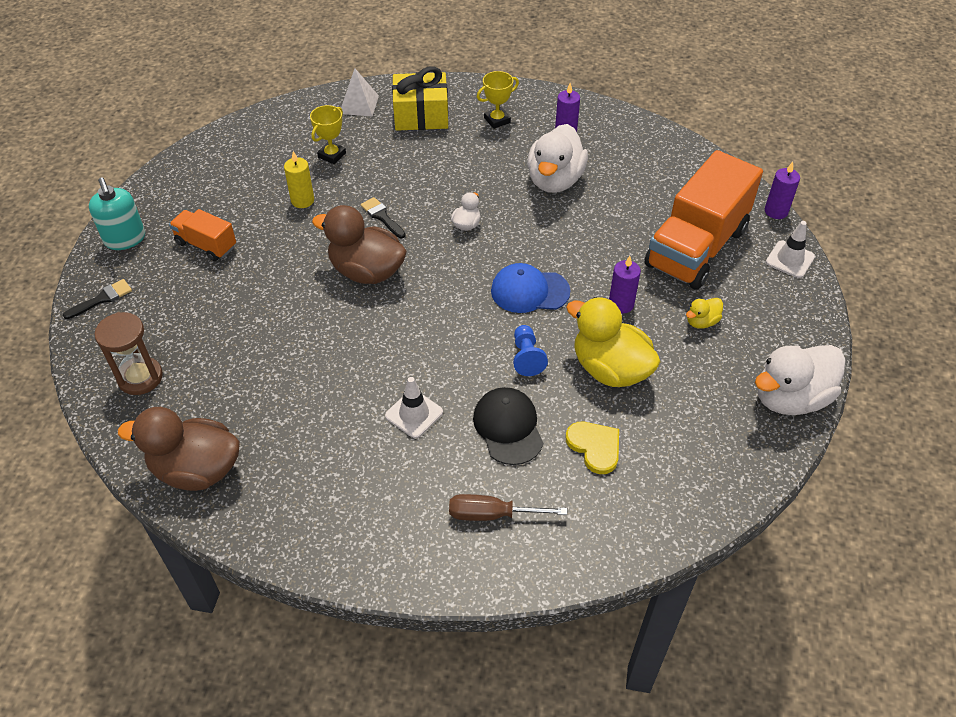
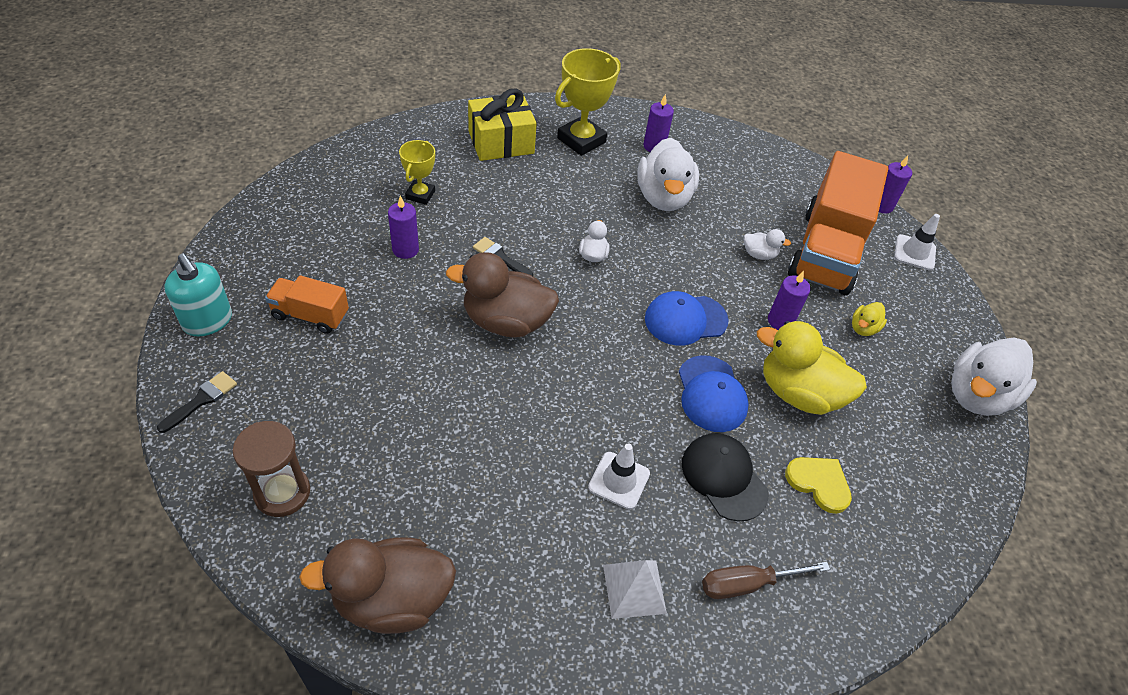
camera: 20 degrees left, 0 degrees up
(302, 200) = (405, 249): yellow candle -> purple candle
(359, 104) = (430, 136): white pyramid -> white pyramid (634, 588)
(497, 120) = (581, 140): yellow trophy -> yellow trophy, size x1.71
(526, 357) = (711, 394): blue pawn -> blue cap
(626, 242) = (759, 254): none -> white duck

